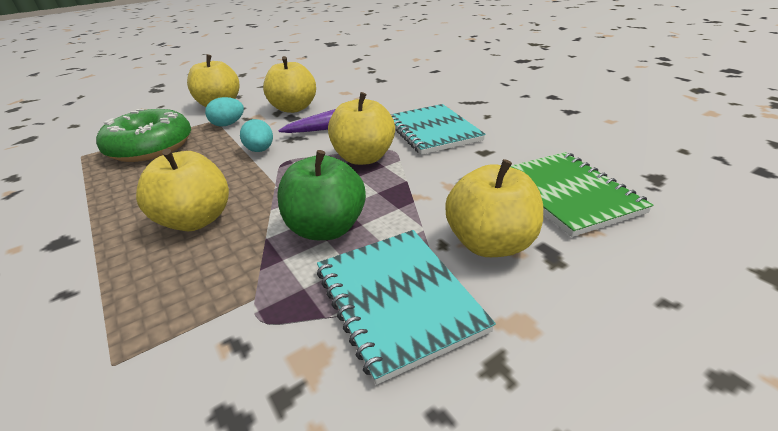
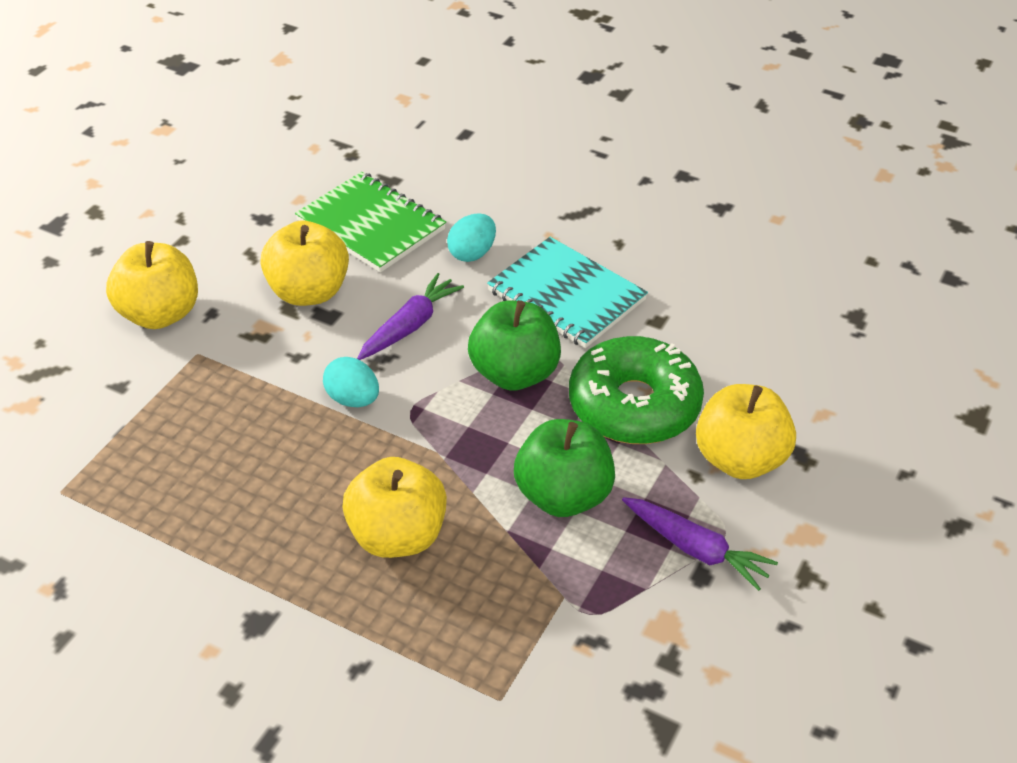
camera: 30 degrees left, 10 degrees up
(151, 147) = (164, 441): green donut -> green donut (634, 405)
(228, 124) = (235, 358): turquoise egg -> turquoise egg (472, 253)
(364, 158) = (514, 374): yellow apple -> green apple
(397, 299) = (696, 549): turquoise notebook -> purple carrot
(567, 194) = (780, 368): green notebook -> green notebook (371, 225)

